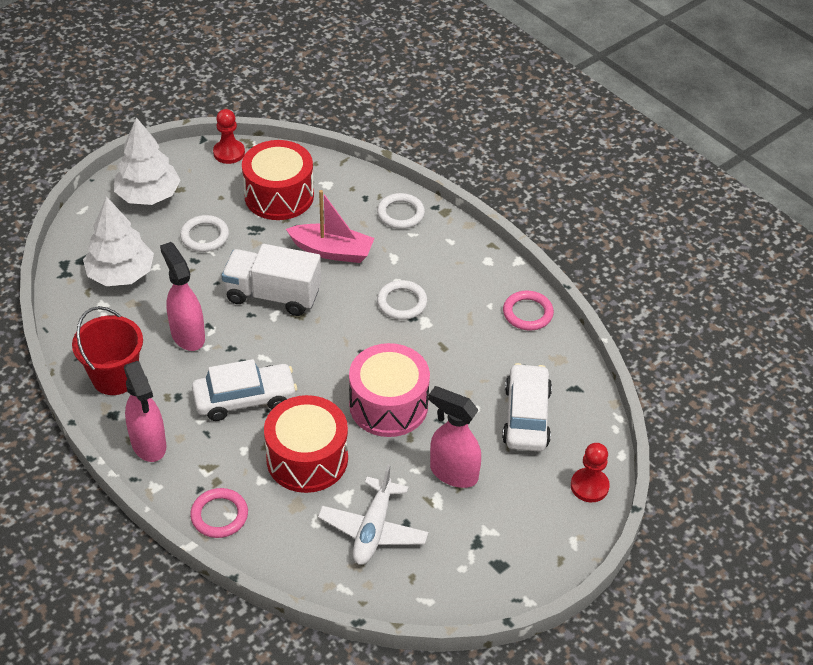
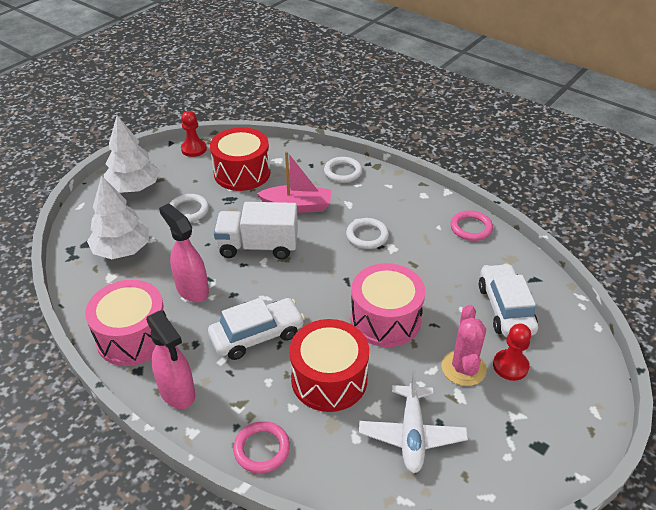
camera: 10 degrees left, 5 degrees down
(115, 377) = (133, 336): red bucket -> pink drum
(453, 473) = (463, 368): pink spray bottle -> pink cactus
(589, 486) = (584, 358): red pawn -> red pawn (510, 366)

